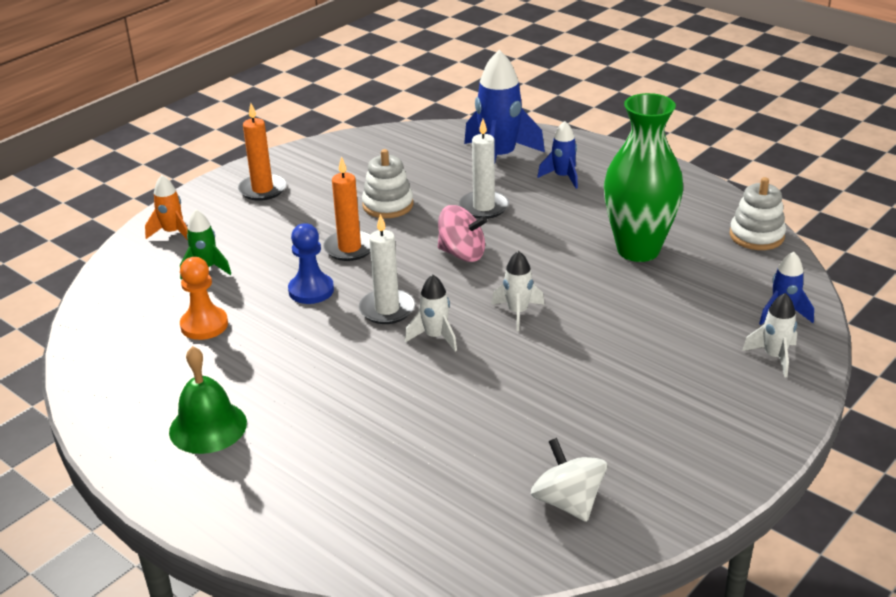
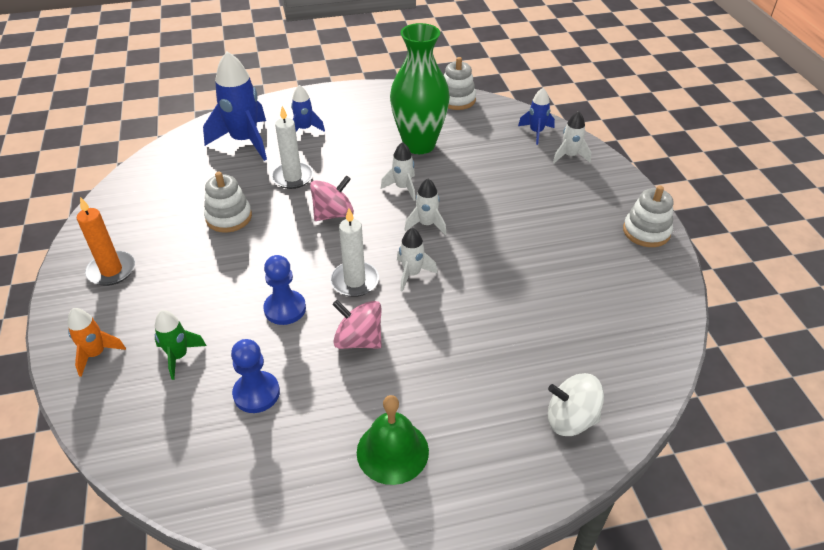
camera: 55 degrees left, 10 degrees up
(204, 325) = (256, 393): orange pawn -> blue pawn
(316, 347) = (358, 340): none -> pink spinning top
(349, 248) = (257, 263): orange candle -> none
(554, 273) = (403, 188): none -> white rocket
(568, 502) = (629, 301): white spinning top -> white spinning top (570, 419)
(712, 471) = (646, 232): none -> white stacking toy

